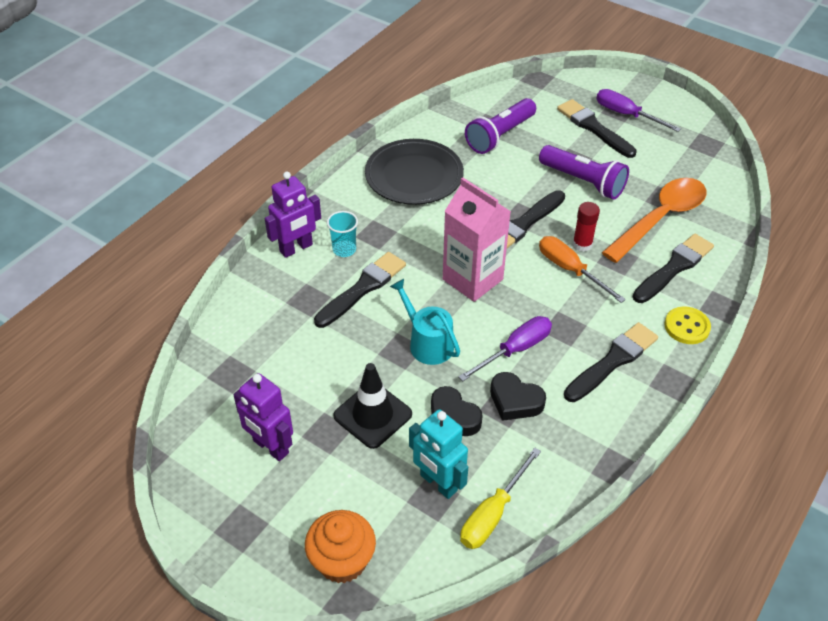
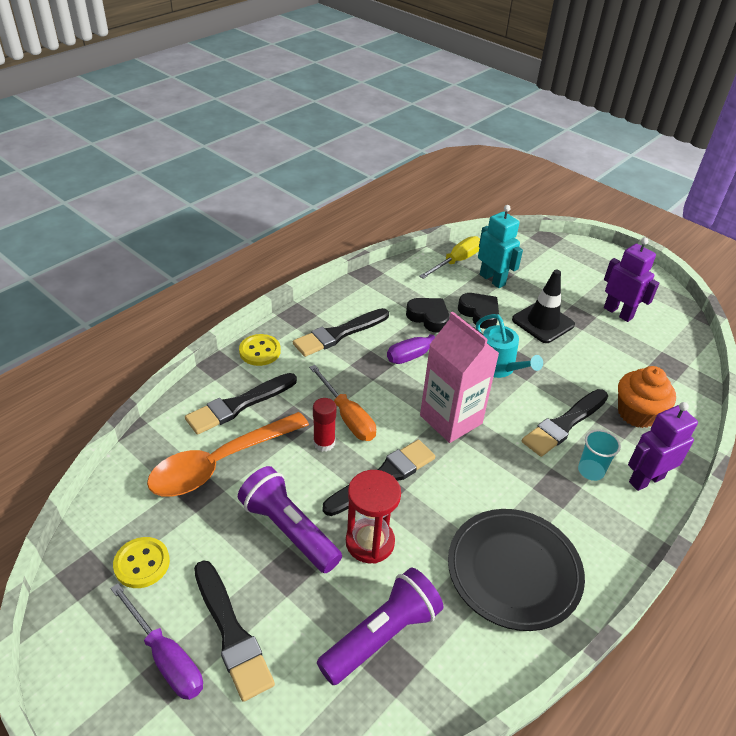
camera: 175 degrees left, 5 degrees down
(342, 561) = (554, 253): orange cupcake -> orange cupcake (637, 413)
(521, 181) = (370, 542): none -> red hourglass
(673, 153) = (142, 563): none -> yellow button

